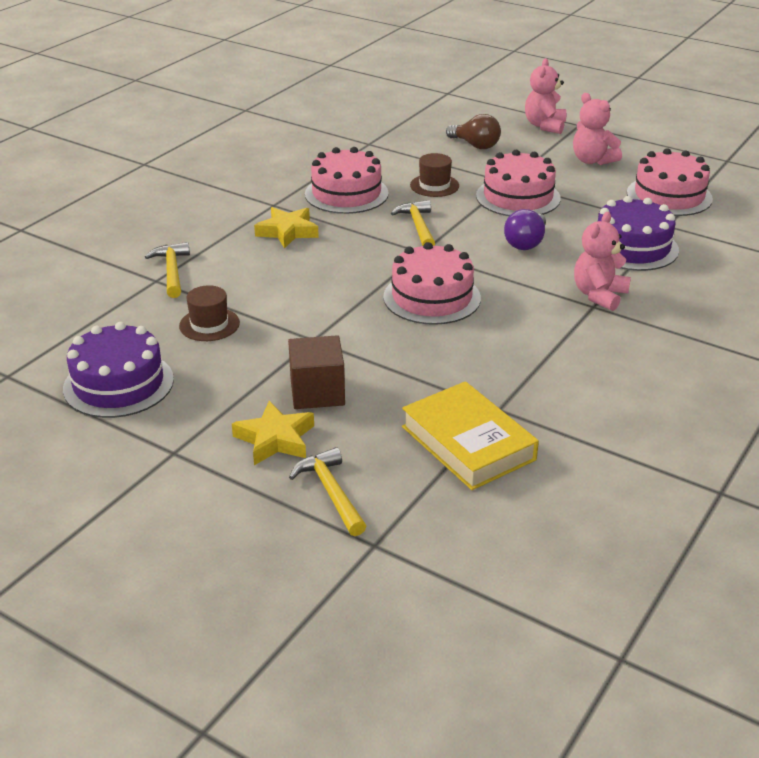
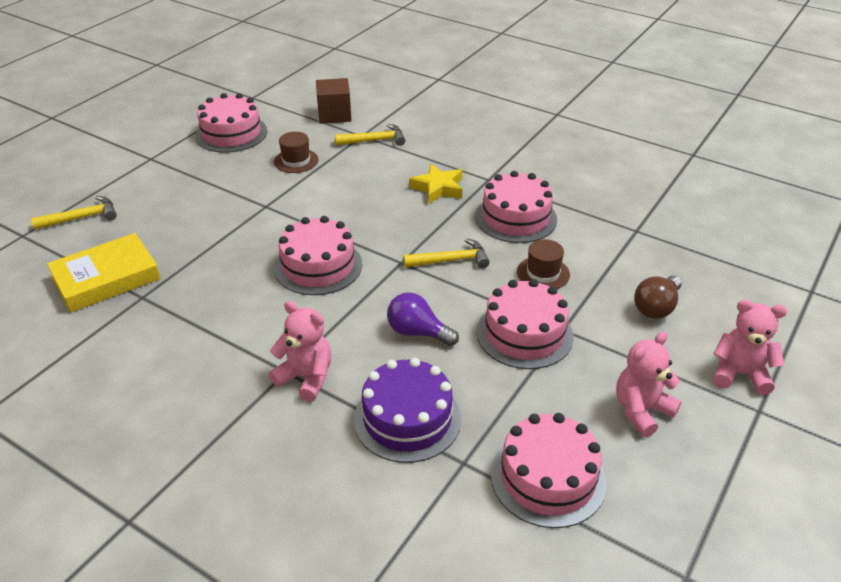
camera: 90 degrees right, 5 degrees up
(118, 384) = (231, 133): purple cake -> pink cake
(275, 439) = (148, 194): yellow star -> none
(317, 392) = (195, 209): brown cube -> brown cube (334, 115)

